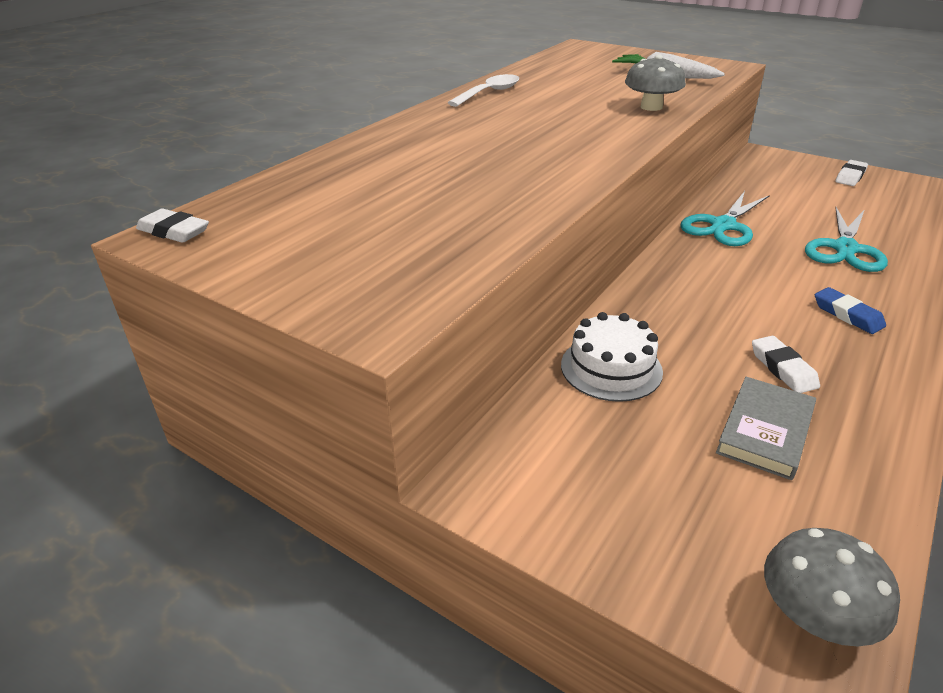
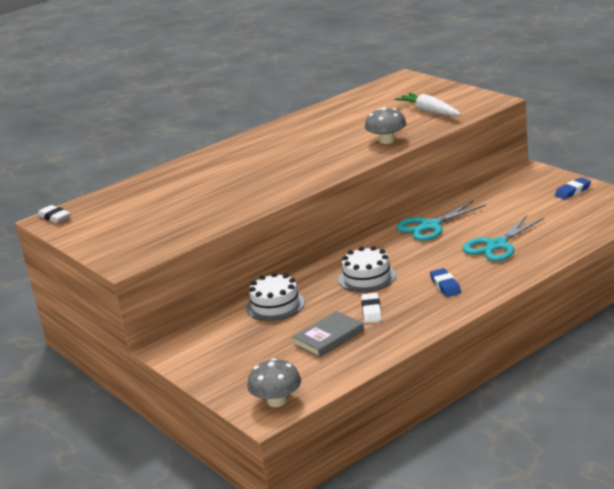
camera: 20 degrees right, 10 degrees down
(489, 93) = (290, 126): white spoon -> none
(714, 308) = (367, 277): none -> white cake
(850, 176) = (572, 191): white eraser -> blue eraser

